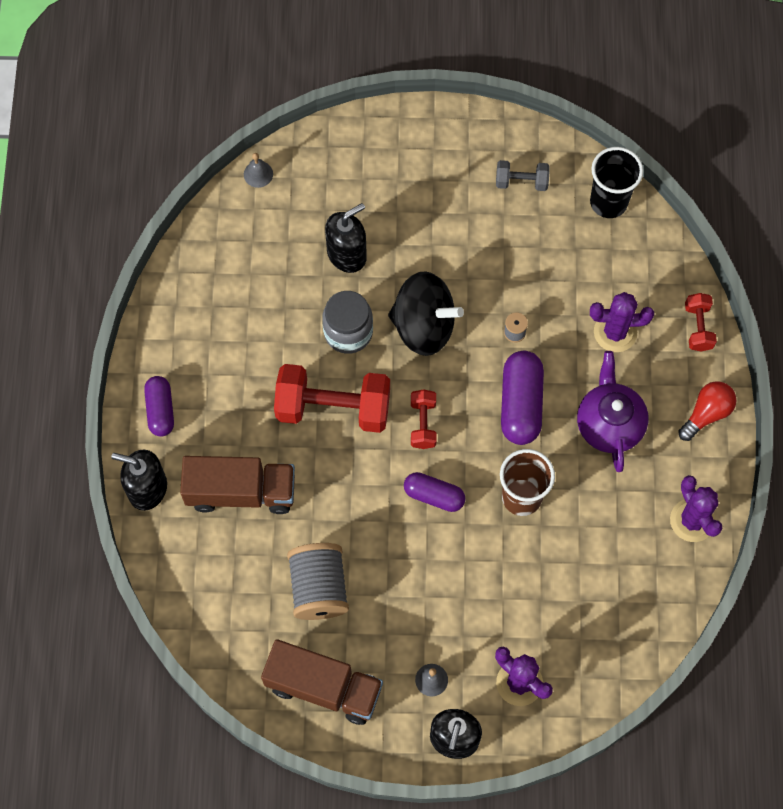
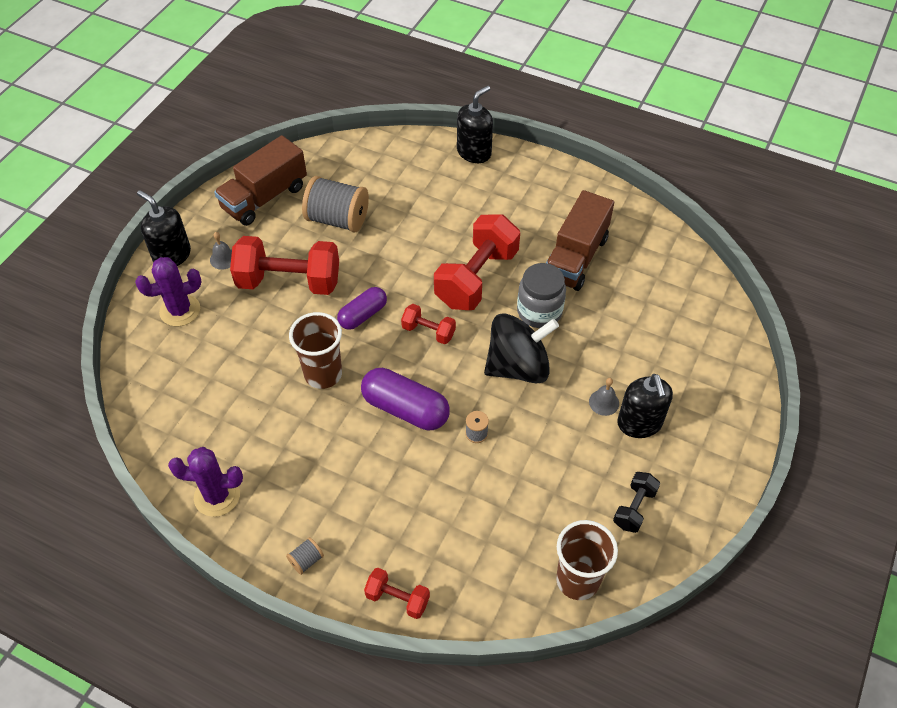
camera: 115 degrees right, 15 degrees down
(160, 410) = (532, 177): purple capsule -> none
(241, 492) = (440, 201): brown truck -> brown truck (575, 258)
(258, 174) = (723, 303): grey bell -> grey bell (604, 402)
(347, 254) = (615, 337): black soap dispenser -> black soap dispenser (639, 423)
(423, 326) = (518, 366): black spinning top -> black spinning top turned 150 degrees counterclockwise
(428, 592) = (289, 282): none -> red dumbbell
(521, 182) = (634, 508): grey dumbbell -> black dumbbell
(608, 202) = (577, 580): black cup -> brown cup
(609, 424) = (346, 470): purple teapot -> none
(615, 332) = (432, 518): purple cactus -> none
(706, 413) = (306, 560): red light bulb -> grey spool

